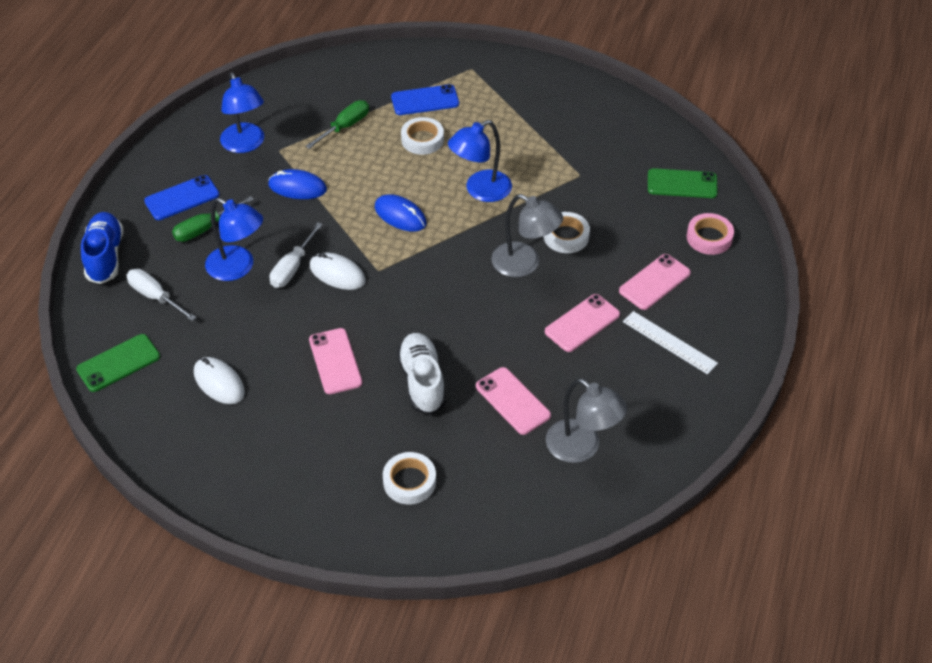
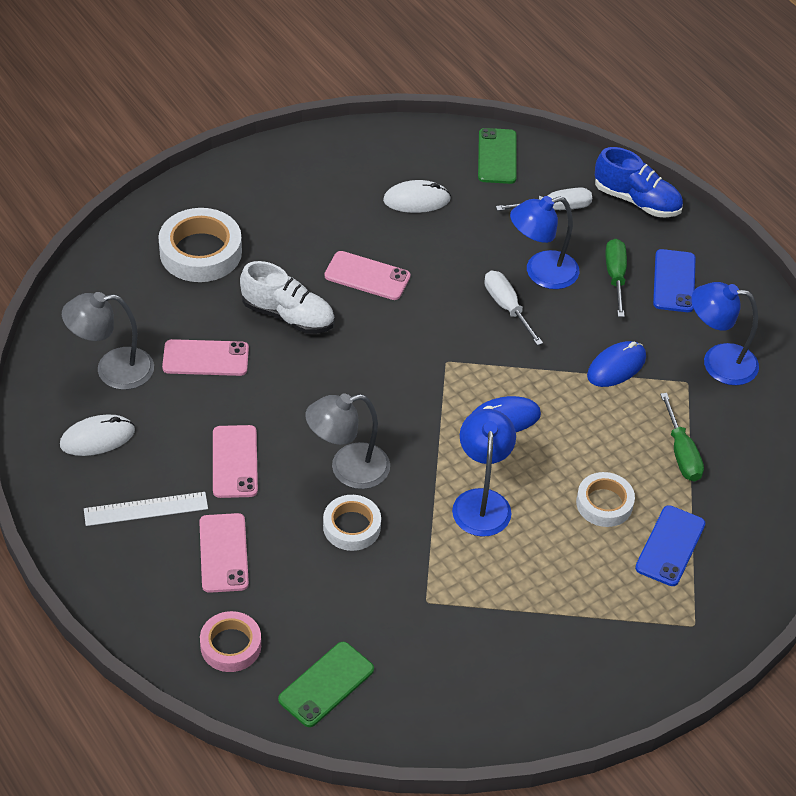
camera: 125 degrees right, 0 degrees up
(337, 274) = (469, 332): white mouse -> white mouse (97, 438)
(409, 481) = (200, 252): white tape -> white tape, size x1.60

